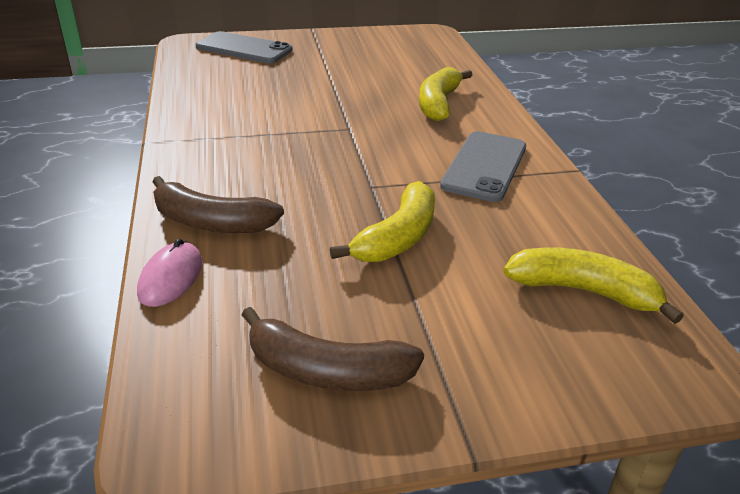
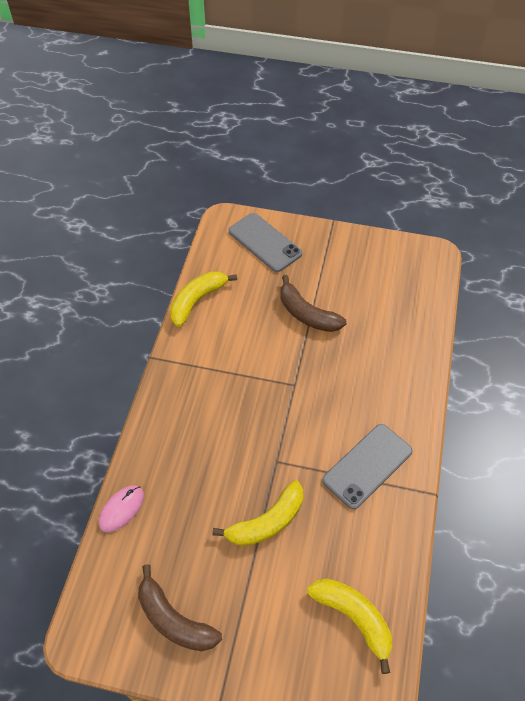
camera: 25 degrees right, 20 degrees up
(212, 222) = (162, 464): brown banana -> brown banana (307, 314)
(438, 103) = (378, 372): yellow banana -> yellow banana (197, 301)

